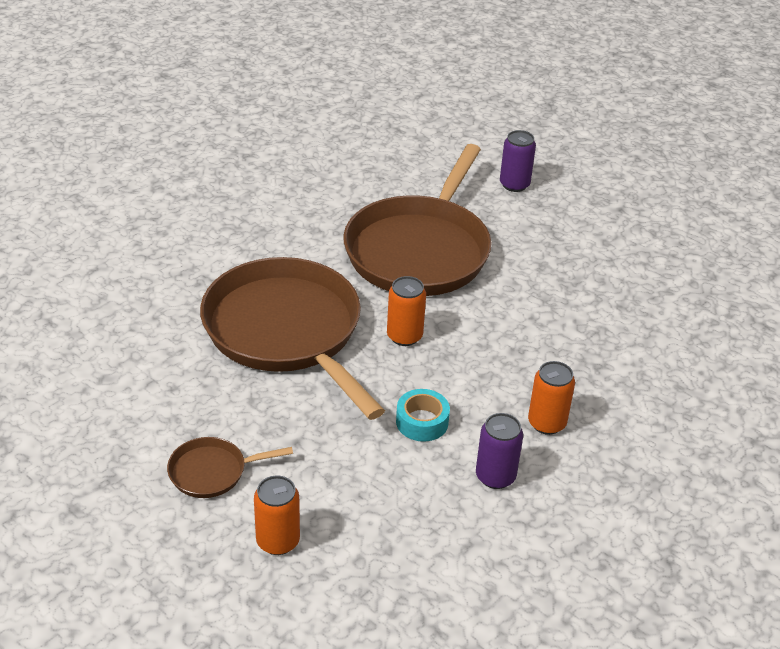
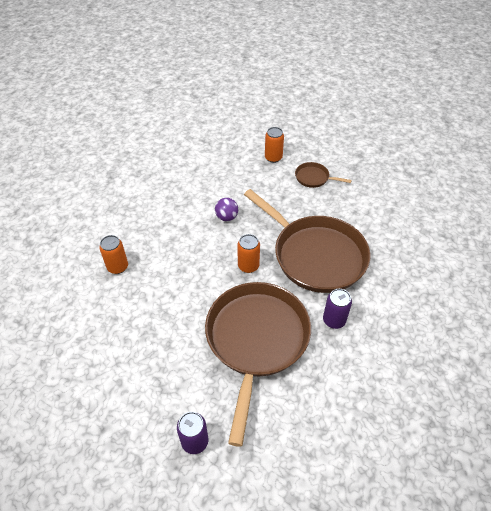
camera: 170 degrees right, 10 degrees up
(212, 472) = (314, 178): brown pan -> brown pan turned 135 degrees counterclockwise
(422, 422) = (226, 217): turquoise tape -> purple ball
(495, 476) = (187, 198): purple can -> purple can (334, 320)
(546, 423) = (163, 228): orange can -> orange can (117, 267)

